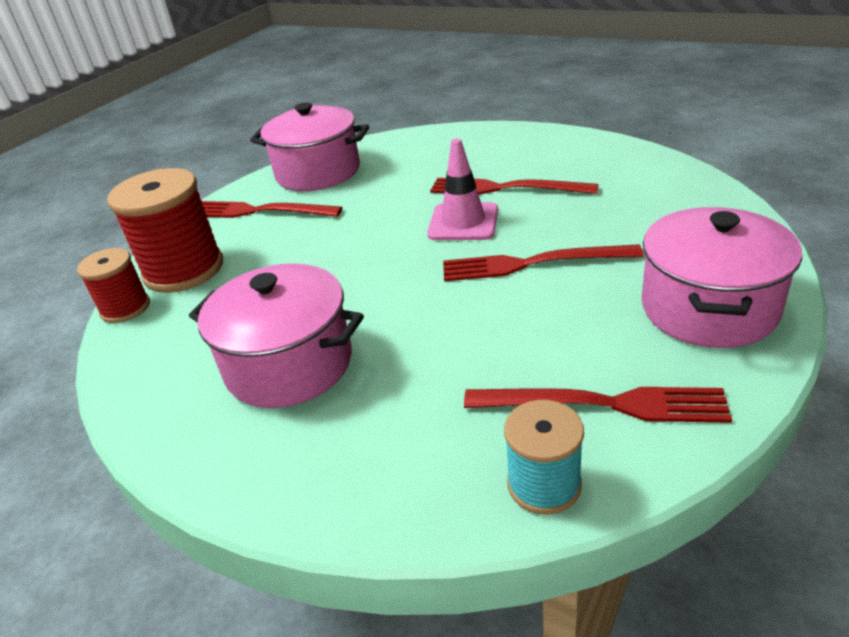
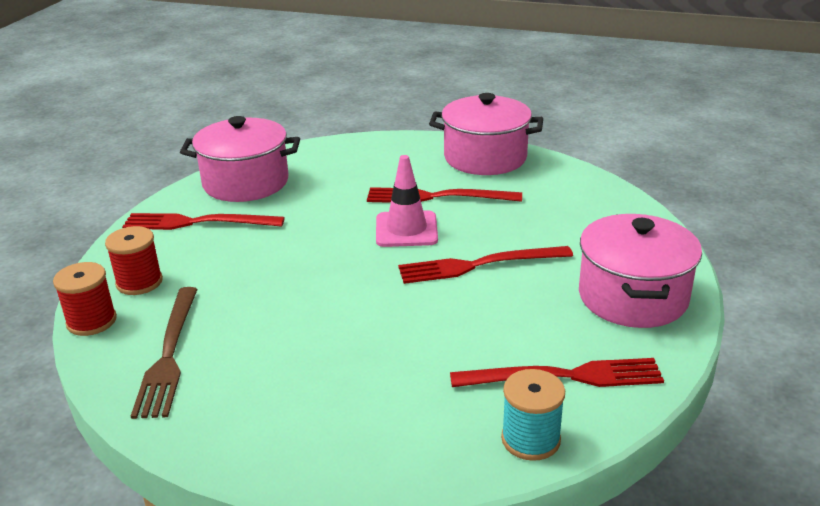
camera: 15 degrees left, 5 degrees down
(182, 348) = (169, 354): none -> brown fork
(184, 270) = (139, 282): red spool -> red spool, size x0.57
(289, 364) = (281, 362): pink pot -> pink pot (485, 158)

